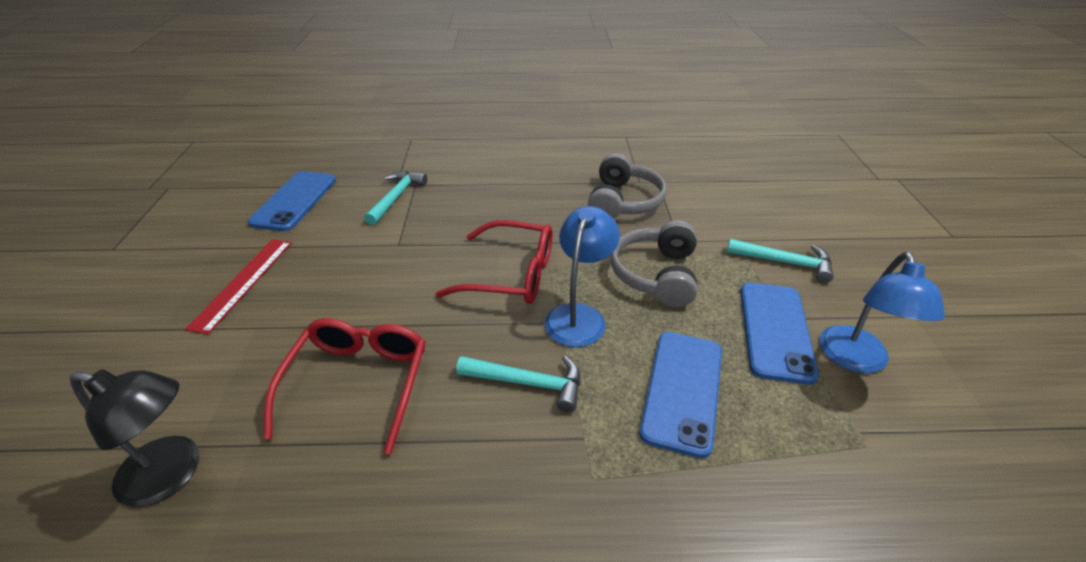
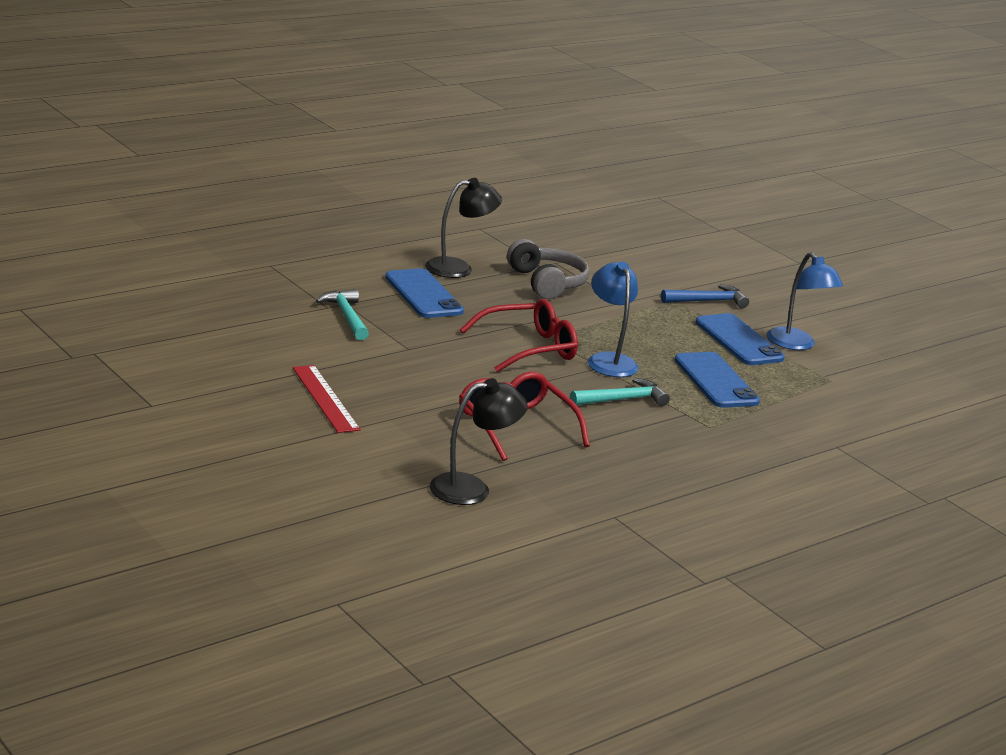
camera: 40 degrees left, 15 degrees down
(294, 201) = (253, 337): blue phone -> blue phone (423, 294)
(558, 170) = (458, 268): none -> black lamp
(656, 274) = (630, 326): grey headphones -> none
(784, 262) = (707, 301): turquoise hammer -> blue hammer

